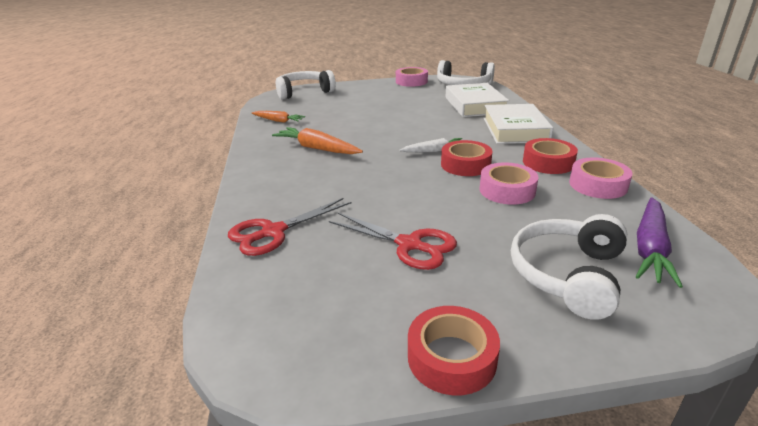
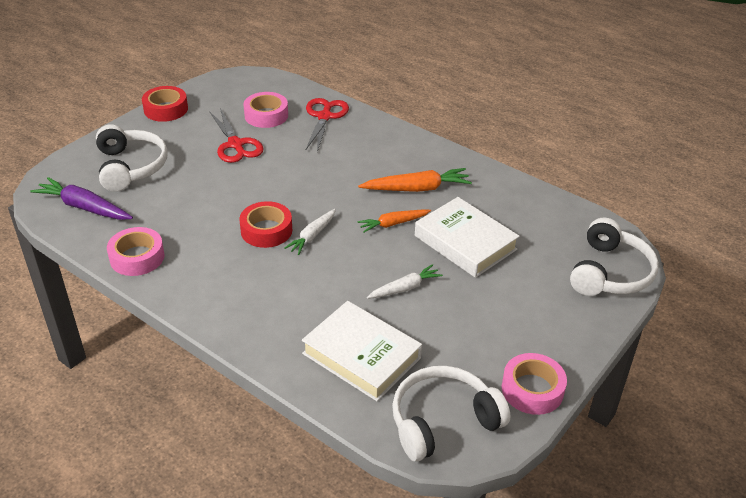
camera: 135 degrees right, 10 degrees up
(278, 121) = (522, 205): orange carrot -> orange carrot (393, 224)
(409, 245) = (235, 144): red scissors -> red scissors turned 105 degrees counterclockwise
(413, 115) = (405, 288): none -> white carrot
(507, 190) = (208, 216): pink tape -> pink tape (266, 115)
(515, 129) = (265, 316): white book -> white book (465, 243)
(548, 162) = (195, 269): red tape -> none
(650, 248) = (84, 207): purple carrot -> purple carrot turned 45 degrees counterclockwise

